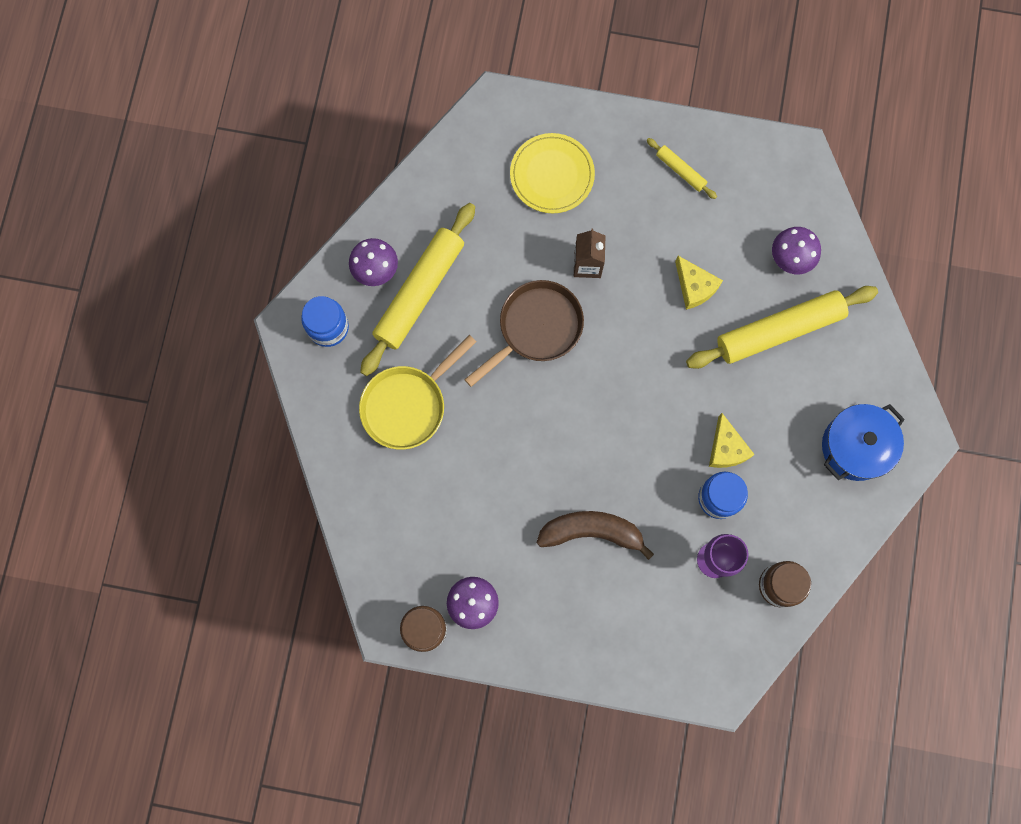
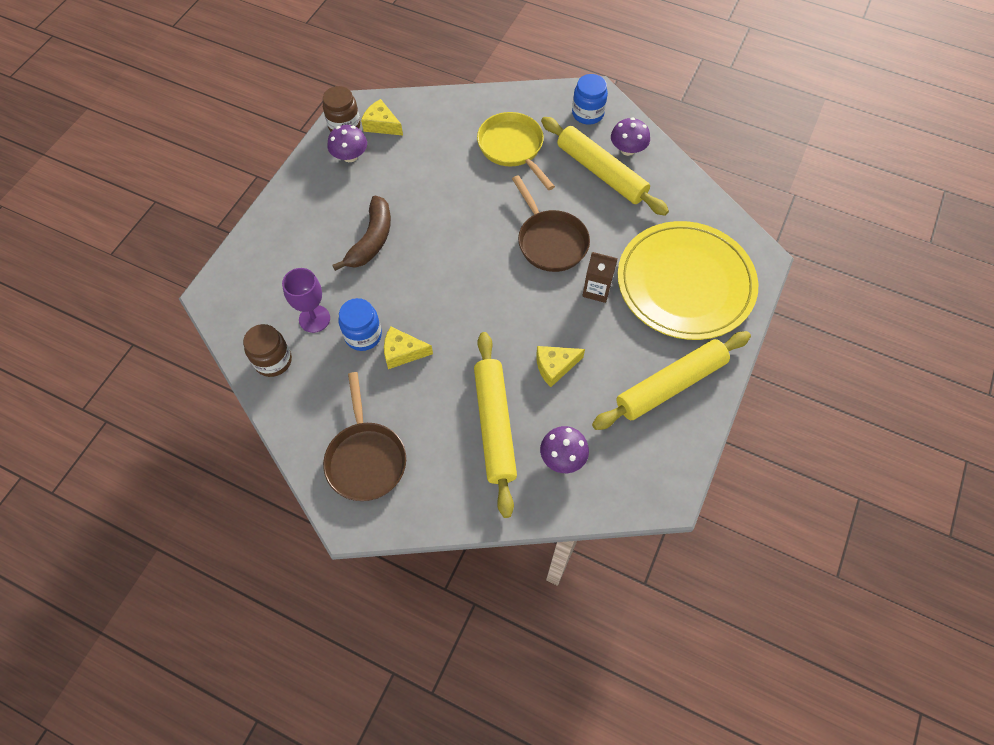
camera: 105 degrees right, 15 degrees down
(411, 580) = (381, 125): none -> yellow cheese
(552, 175) = (685, 283): yellow plate -> yellow plate, size x1.82
(680, 171) = (670, 385): yellow rolling pin -> yellow rolling pin, size x2.19
(855, 447) = (366, 459): blue pot -> brown pan

